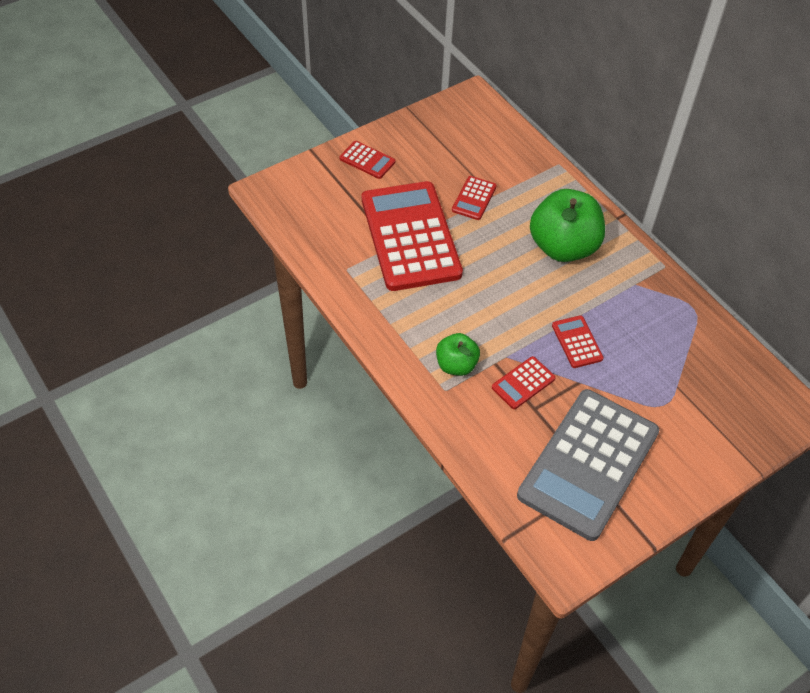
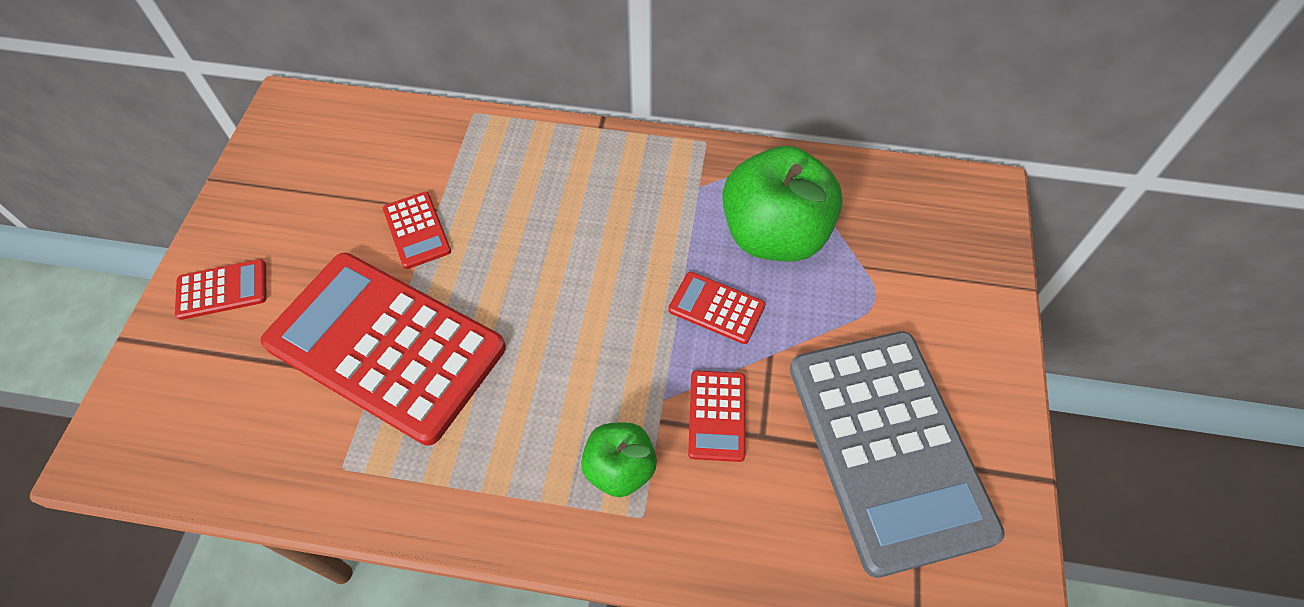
camera: 45 degrees left, 5 degrees up
(563, 247) = (581, 206): green apple -> green apple (774, 235)

